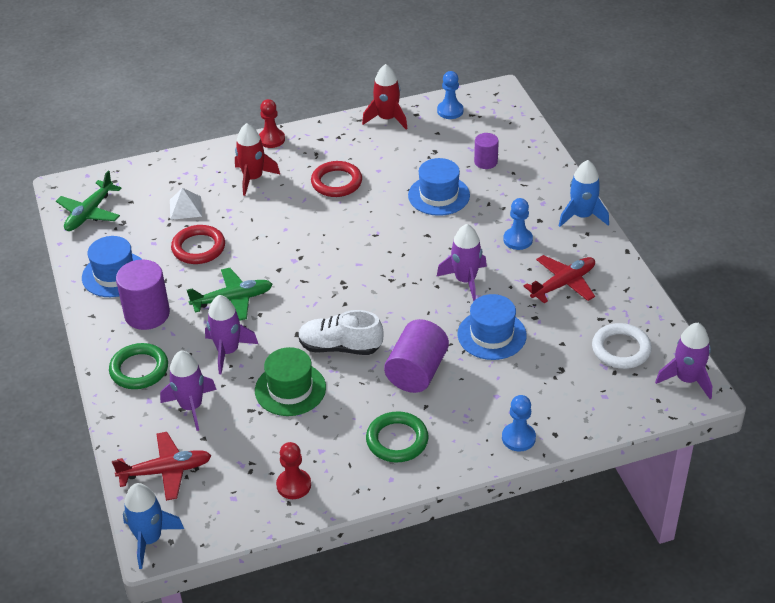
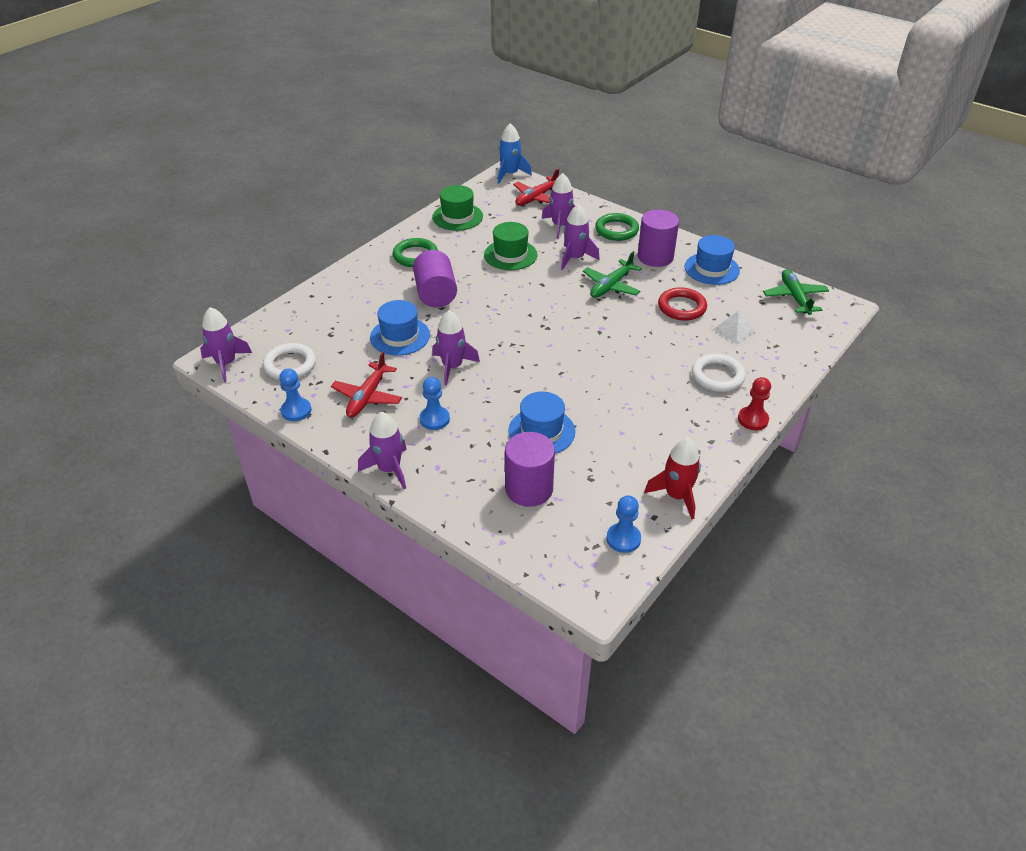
camera: 145 degrees right, 0 degrees up
(253, 178) = (717, 376): red rocket -> white ring
(294, 485) = (457, 217): red pawn -> green hat
(336, 182) = (644, 403): red ring -> none
(340, 347) = (503, 288): white shoe -> none
(485, 162) = (529, 489): purple cylinder -> purple cylinder, size x1.73
(518, 438) = (335, 284): blue pawn -> blue pawn (296, 410)
(582, 216) = (389, 469): blue rocket -> purple rocket

